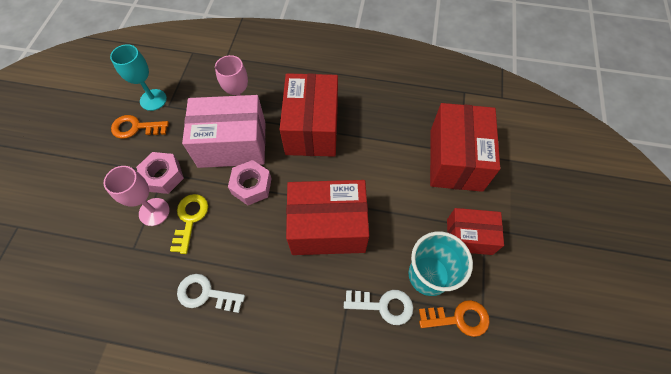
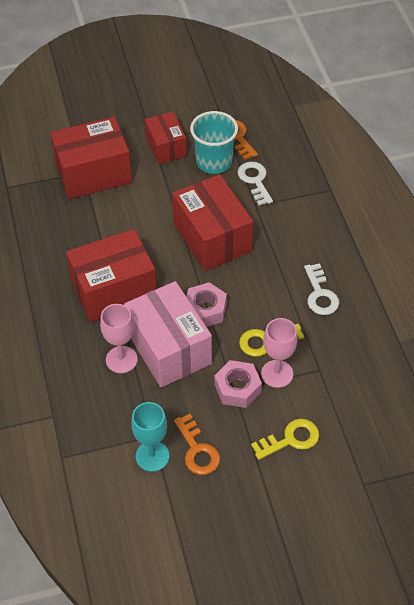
camera: 115 degrees left, 10 degrees down
(93, 193) = (290, 439): none -> yellow key

